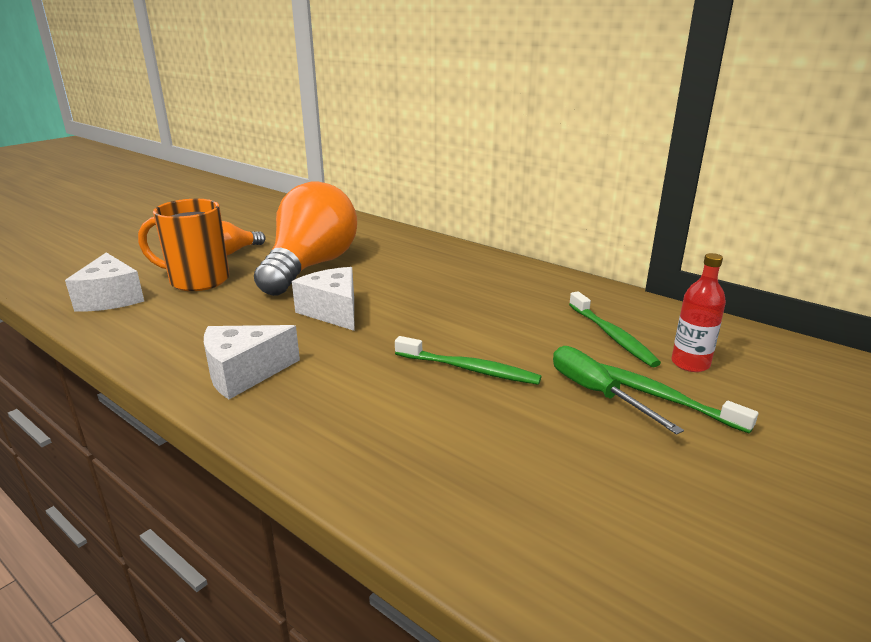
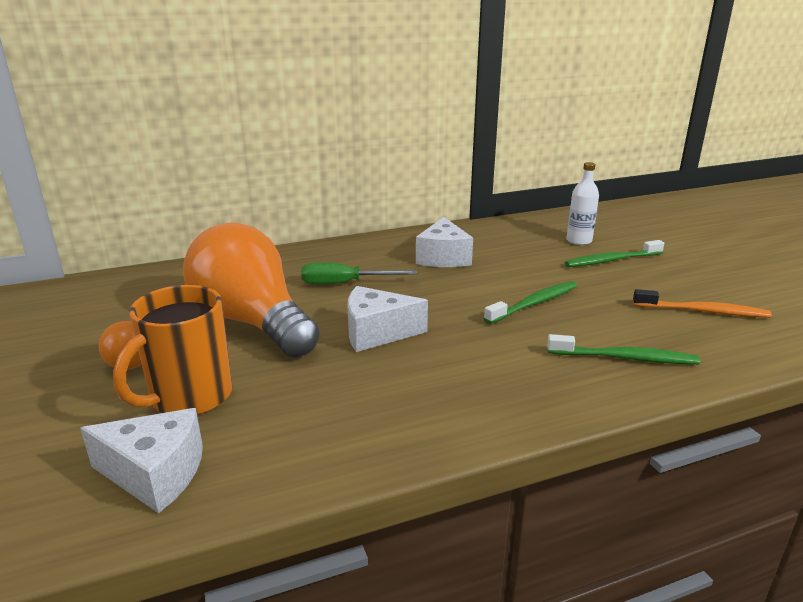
camera: 60 degrees left, 0 degrees up
(244, 373) = (462, 402): white cheese -> white cheese (443, 258)
(589, 497) = (702, 311): none -> orange toothbrush
(596, 393) = (595, 275): green screwdriver -> green screwdriver (345, 283)
(612, 336) = (526, 248): green toothbrush -> green toothbrush (624, 358)
(690, 363) = (579, 241): red bottle -> white bottle

